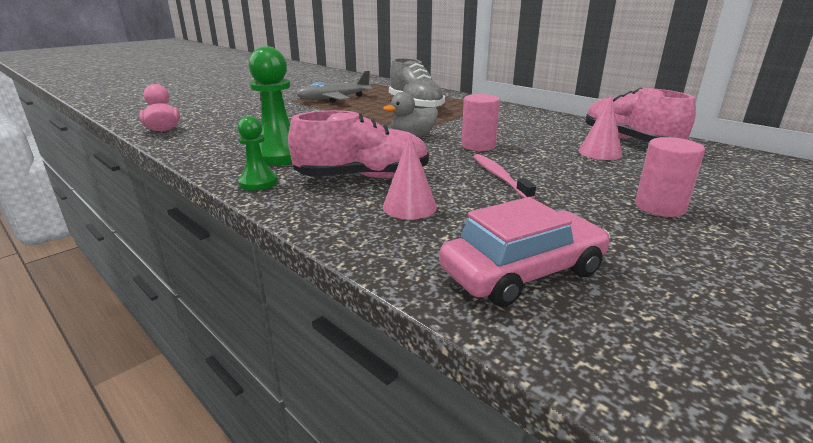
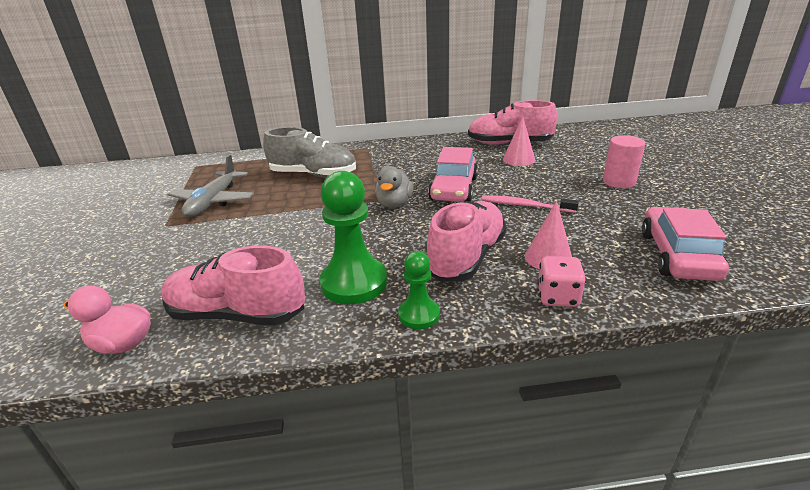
camera: 50 degrees left, 5 degrees up
(211, 140) = (237, 314): none -> pink shoe
(342, 224) = (558, 297): none -> pink dice
(478, 146) = (454, 189): pink cylinder -> pink car

